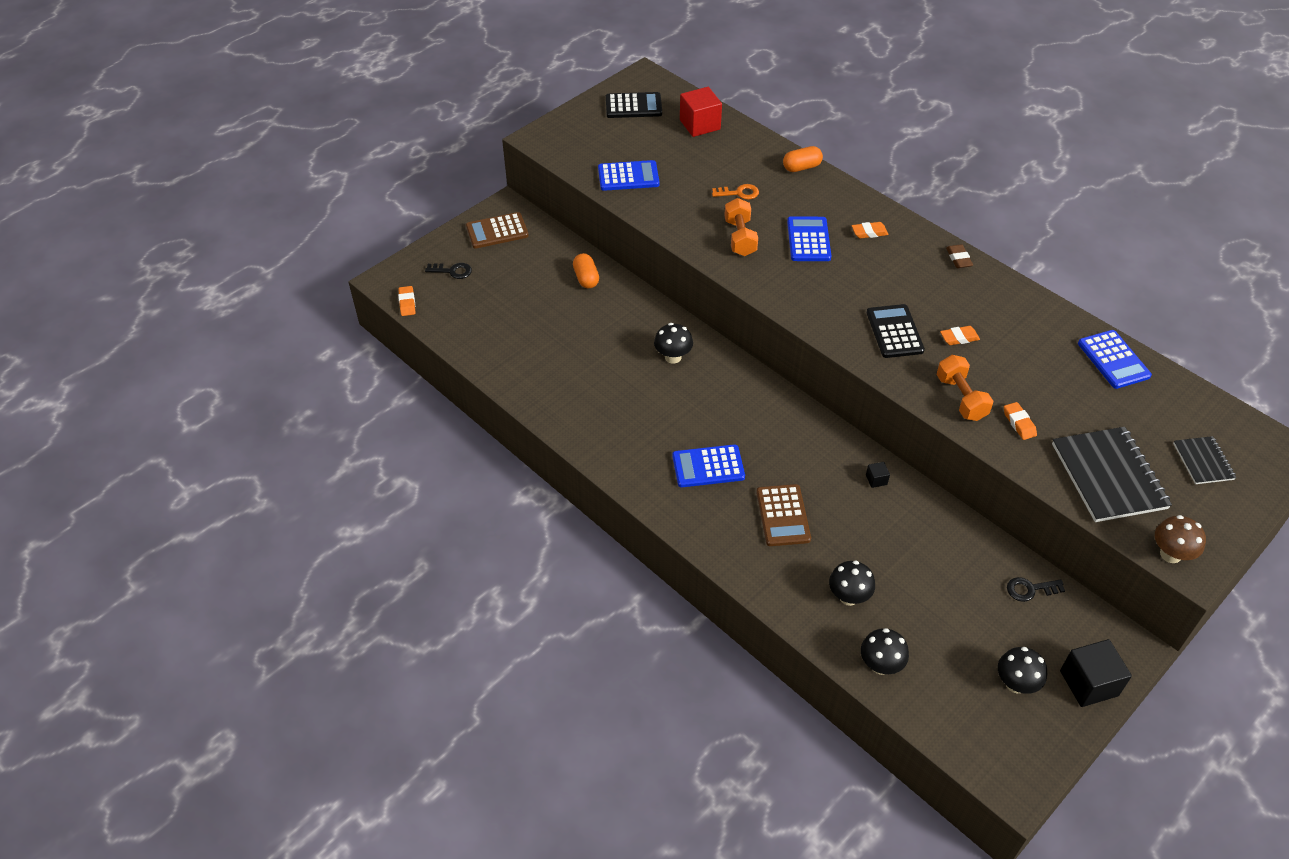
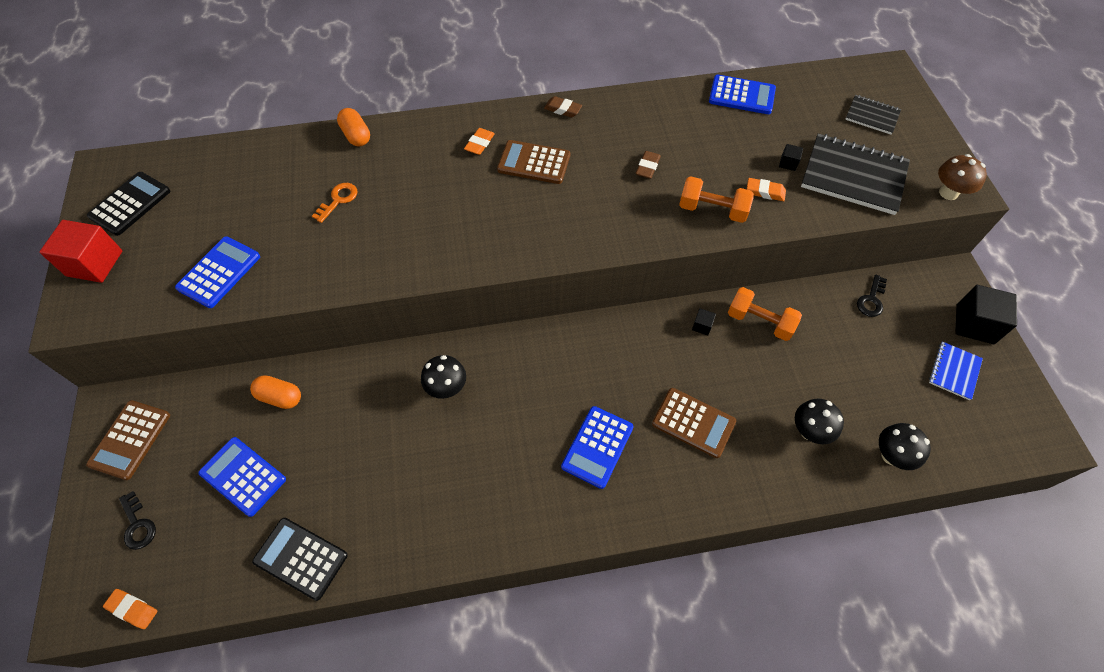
camera: 55 degrees left, 10 degrees up
(452, 271) = (137, 525): black key -> black key turned 105 degrees clockwise
(700, 124) = (218, 170): red cube -> red cube (94, 263)
(740, 237) = (394, 237): orange dumbbell -> orange dumbbell (759, 322)
(801, 167) = (356, 135): orange capsule -> orange capsule turned 45 degrees counterclockwise
(808, 240) = (447, 189): blue calculator -> blue calculator (243, 476)
(886, 271) = (534, 162): none -> brown calculator
(894, 332) = (606, 203): black calculator -> black calculator (301, 558)
(959, 338) = (647, 167): orange eraser -> brown eraser
(1015, 683) = (954, 371): black mushroom -> blue notebook
(1070, 425) = (788, 163): none -> black cube

